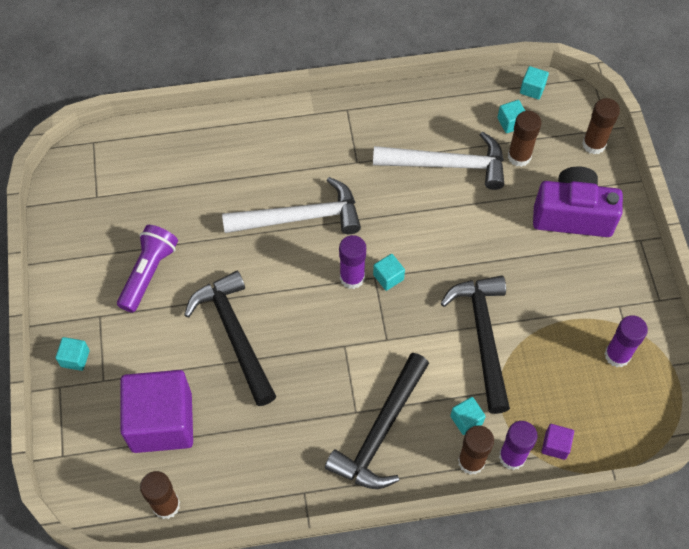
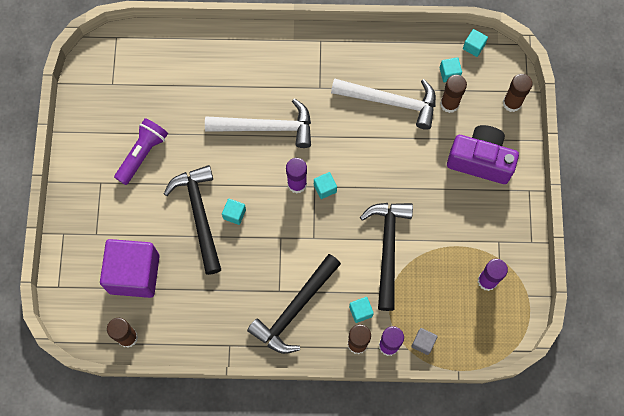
camera: 10 degrees right, 10 degrees up
(75, 358) = (78, 213): turquoise cube -> turquoise cube (234, 214)
(555, 445) = (423, 343): purple cube -> grey cube

